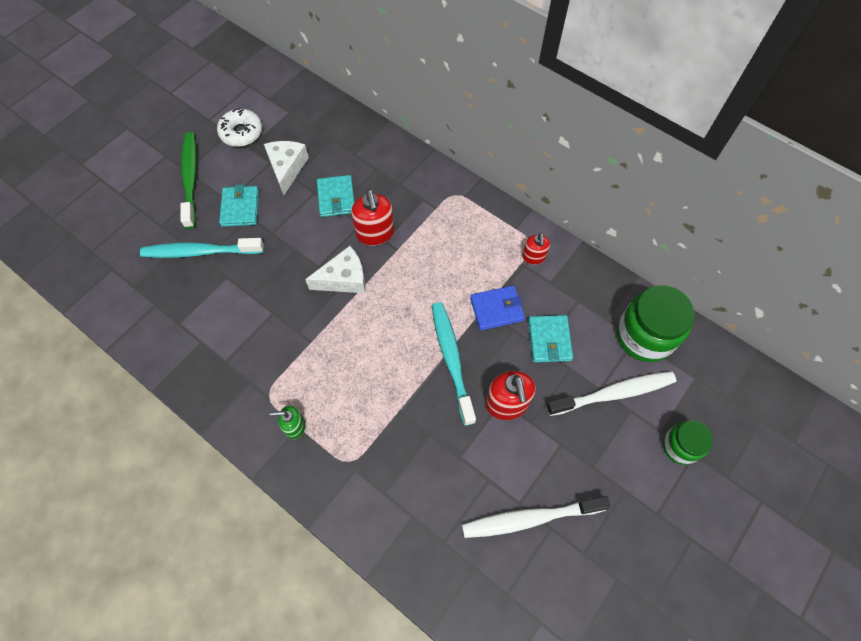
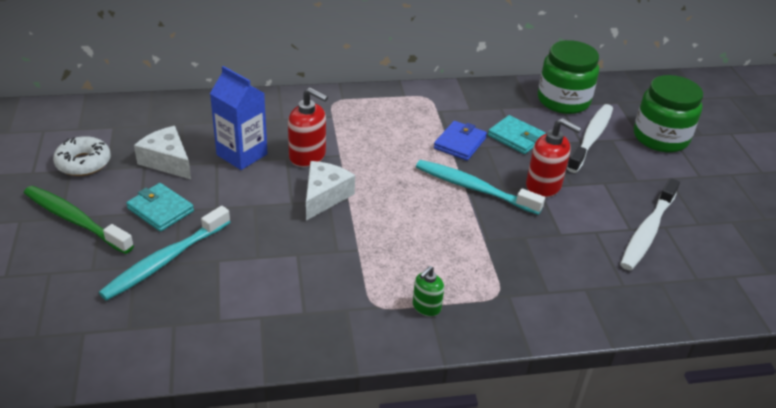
camera: 50 degrees left, 25 degrees down
(336, 198) = (242, 154): turquoise wallet -> blue carton
(533, 257) = (440, 103): red soap dispenser -> none
(680, 446) = (660, 137): green jar -> green jar, size x1.70

